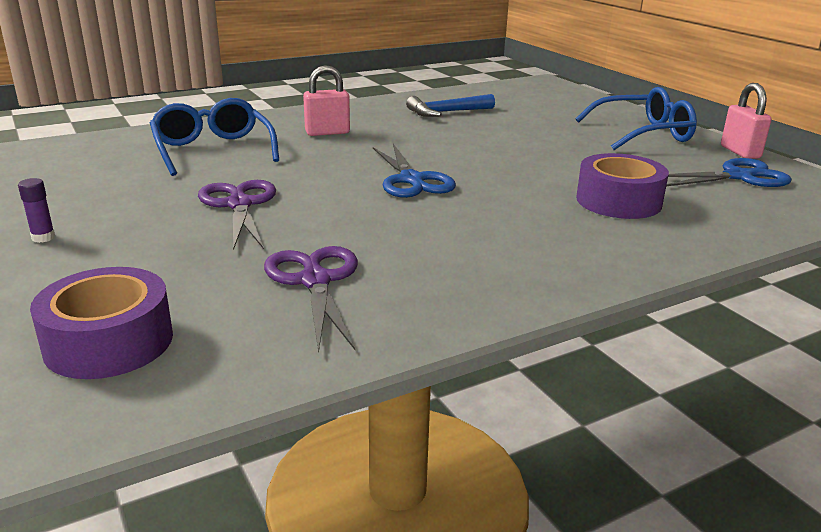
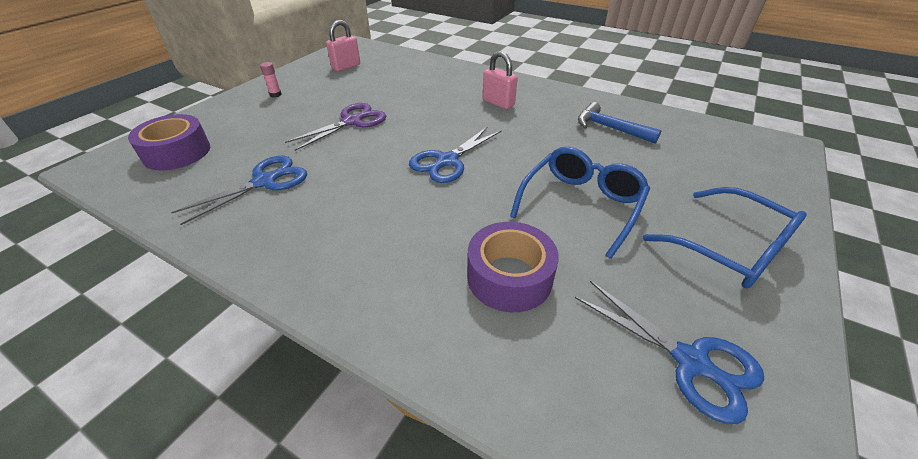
camera: 60 degrees right, 15 degrees up
(43, 237) = (275, 95): purple glue stick -> pink glue stick
(213, 150) = (424, 84): blue glasses -> blue glasses (581, 204)
(315, 280) = (265, 181): purple scissors -> blue scissors
(740, 152) = (790, 348): pink padlock -> pink padlock (346, 67)

